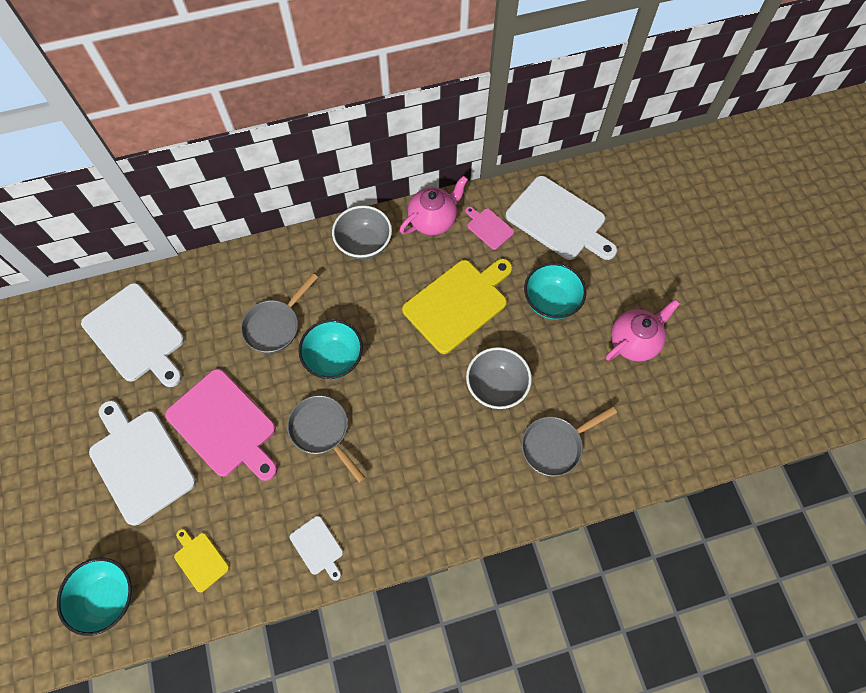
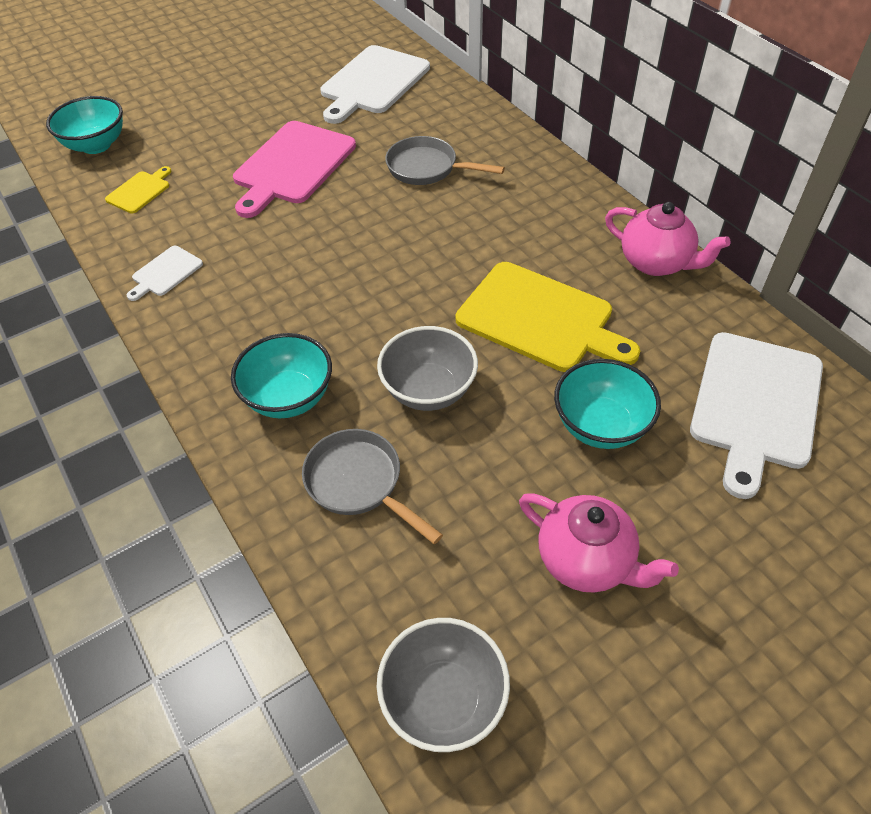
camera: 75 degrees right, 15 degrees down
(140, 462) = (236, 124): white cutting board -> none
(322, 431) = (308, 239): grey pan -> none
(334, 358) = (405, 225): turquoise bowl -> turquoise bowl (289, 397)
(364, 244) = (577, 209): grey bowl -> grey bowl (444, 699)
(488, 227) = (684, 323): pink cutting board -> none

